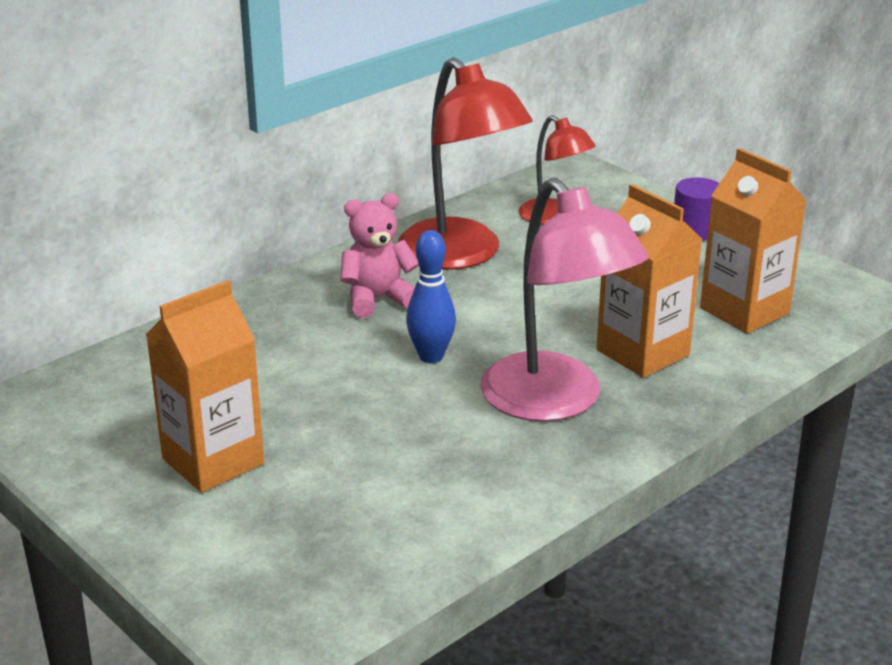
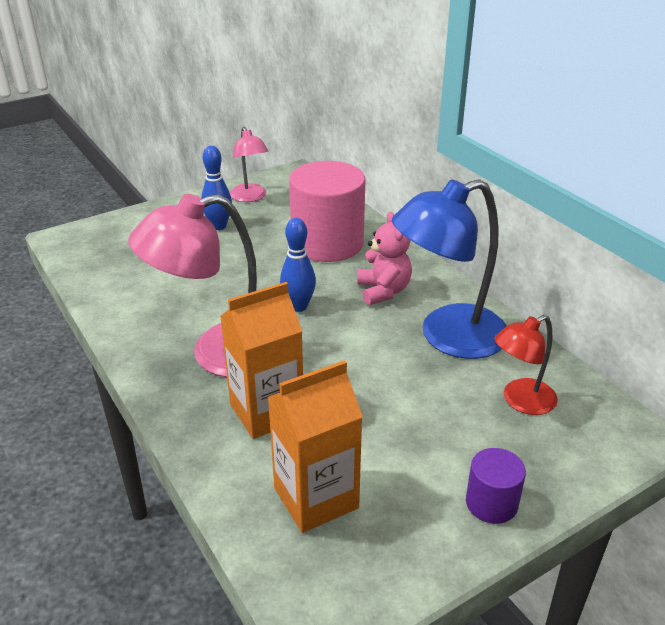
camera: 100 degrees right, 5 degrees up
(102, 445) = (250, 197): none -> pink lamp
(213, 461) = (219, 226): orange carton -> blue bowling pin
(259, 351) = (327, 243): none -> pink cylinder
(461, 255) = (447, 337): red lamp -> blue lamp

